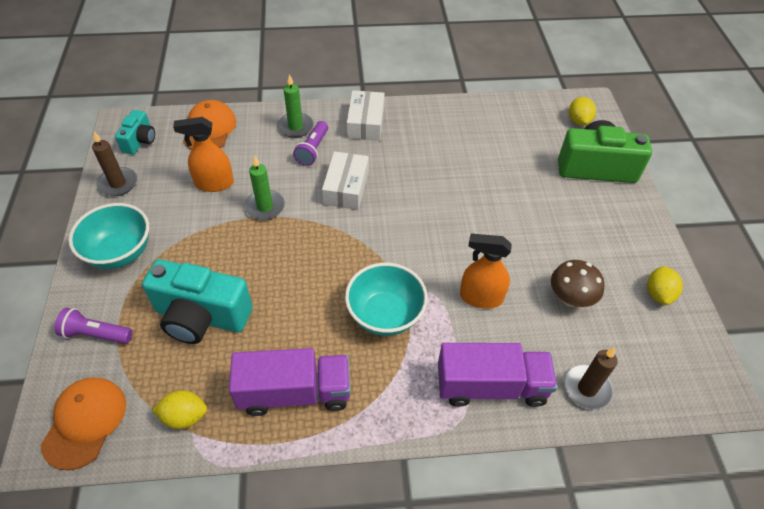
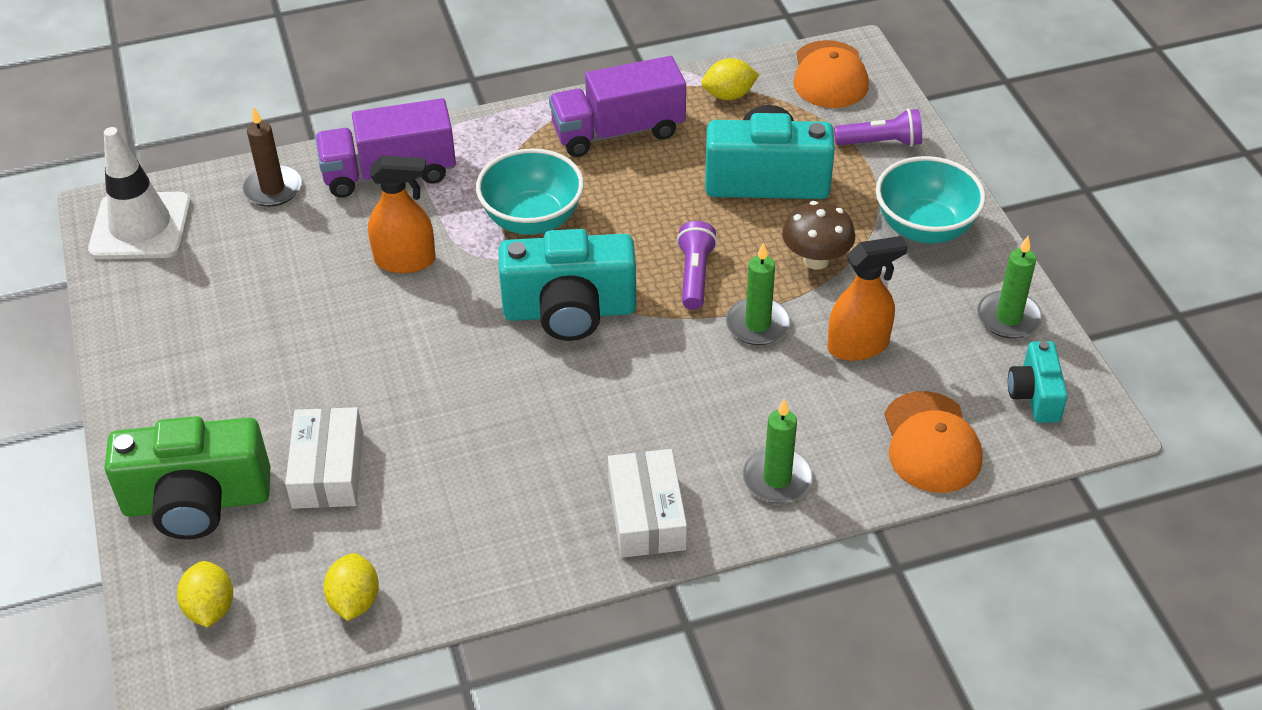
camera: 170 degrees right, 5 degrees down
(118, 183) = (1008, 318): brown candle -> green candle
(313, 150) = (724, 437): purple flashlight -> purple flashlight (695, 275)
(346, 188) = (640, 379): white box -> white box (328, 469)
(376, 237) = (569, 311): none -> turquoise camera
(570, 298) = (278, 280): brown mushroom -> brown mushroom (816, 260)
(658, 294) = (148, 308): yellow lemon -> yellow lemon (354, 601)
(686, 370) = (141, 226): none -> white traffic cone

